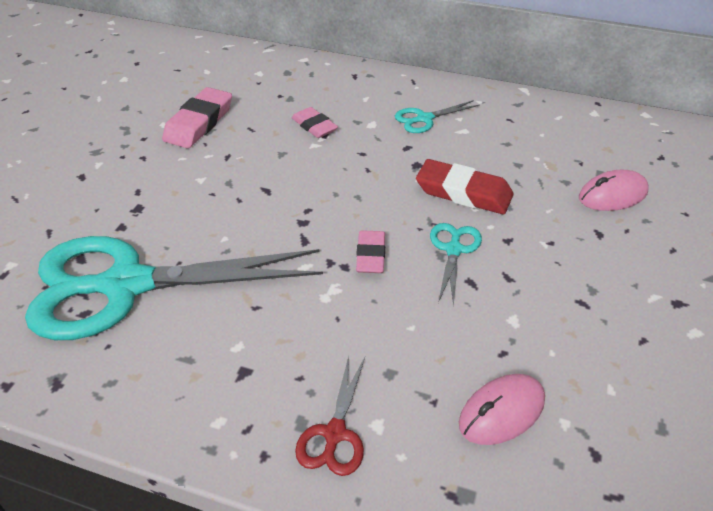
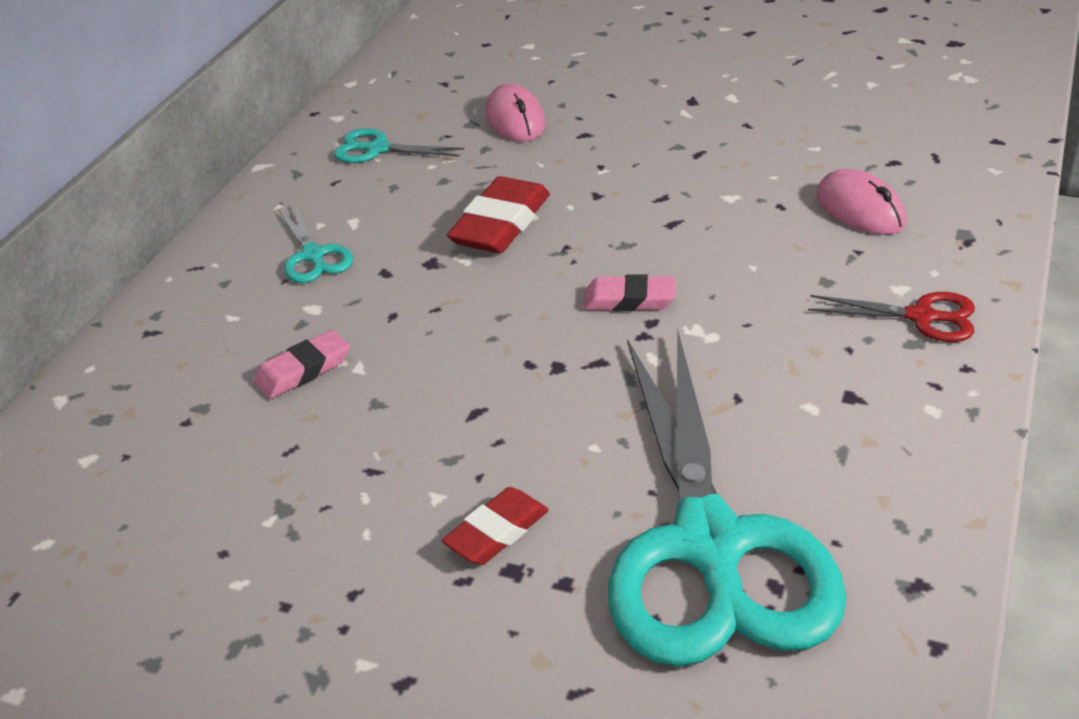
camera: 85 degrees left, 5 degrees down
(166, 201) = (497, 532): none -> red eraser
(199, 123) = (252, 525): pink eraser -> none
(454, 250) = (616, 234): turquoise scissors -> turquoise scissors (377, 149)

